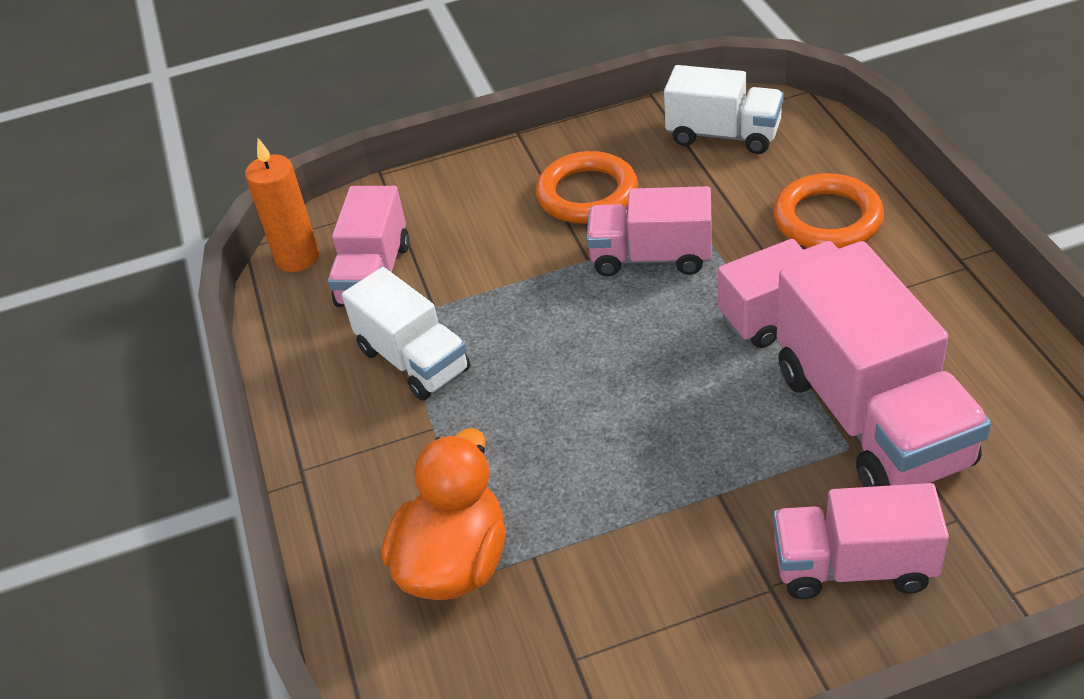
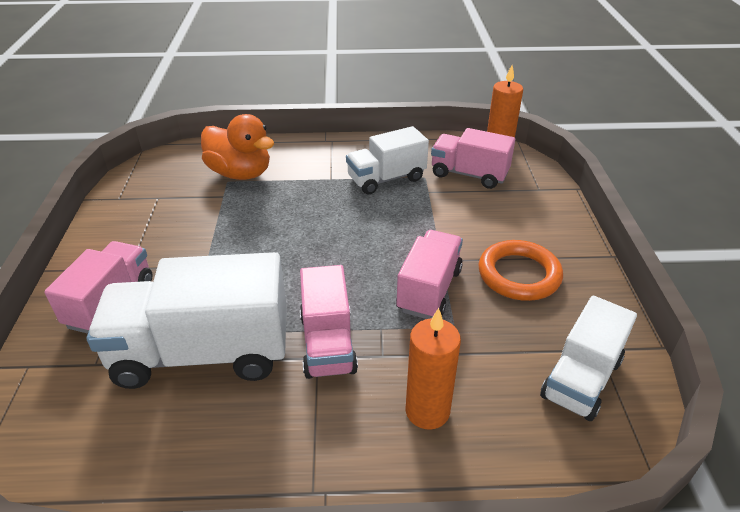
camera: 100 degrees right, 5 degrees down
(827, 219) = (427, 411): orange ring -> orange candle
(871, 418) = (202, 353): pink truck -> white truck

